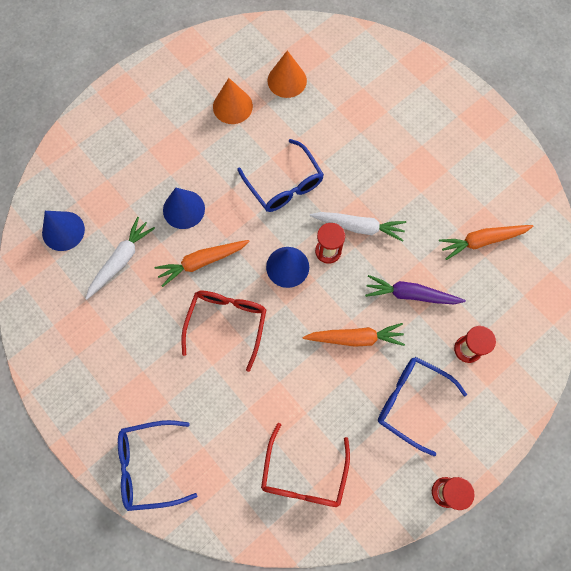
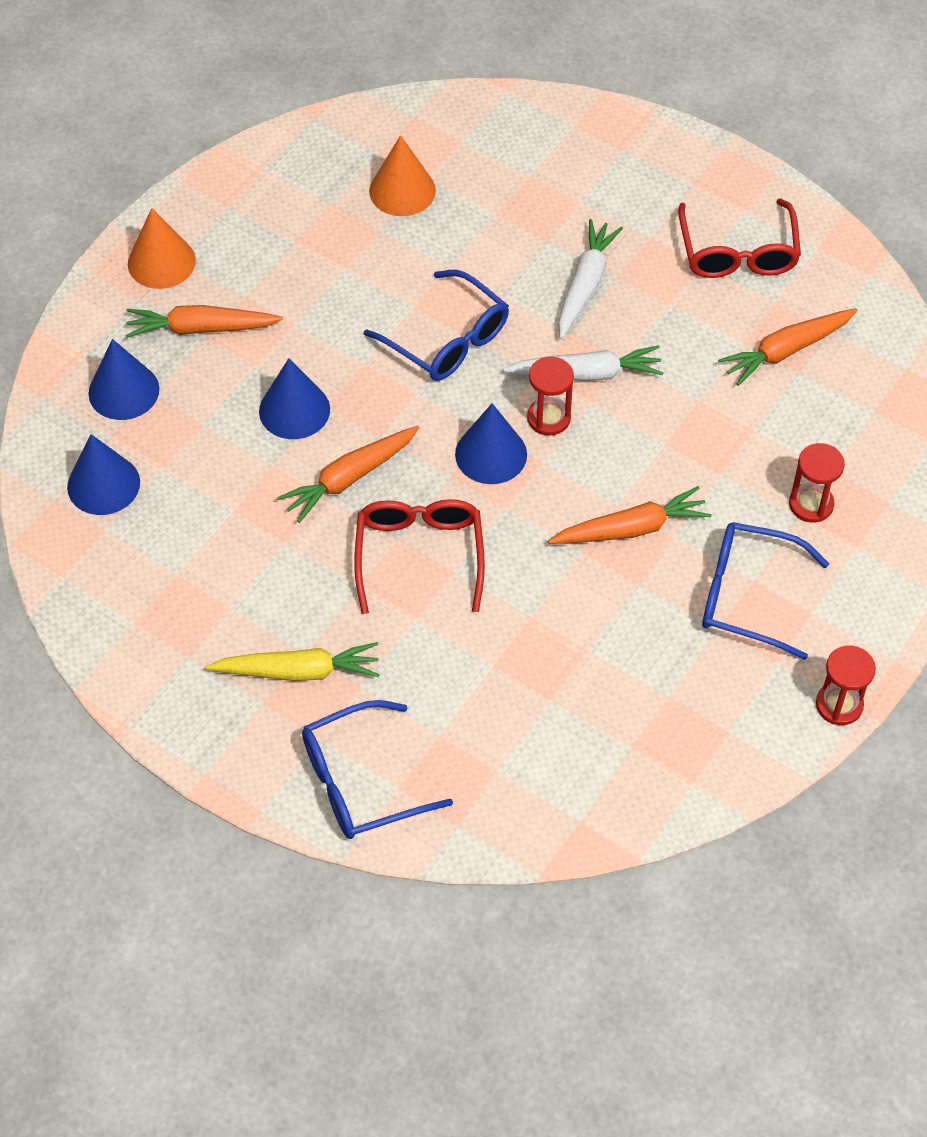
camera: 15 degrees left, 15 degrees down
(92, 173) = (123, 391): none -> blue cone
(121, 260) = (215, 505): white carrot -> white carrot (585, 284)
(135, 382) = (298, 671): none -> yellow carrot
(147, 143) = (201, 328): none -> orange carrot
(232, 106) = (325, 246): orange cone -> orange cone (161, 262)
(304, 475) = (612, 735): red glasses -> red glasses (738, 252)
(410, 294) = (699, 449): purple carrot -> none

